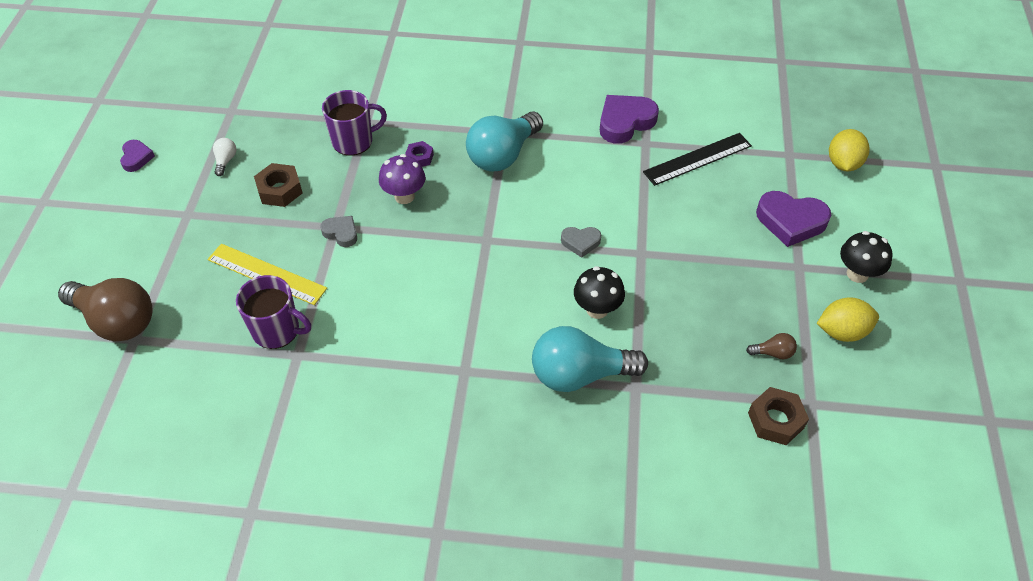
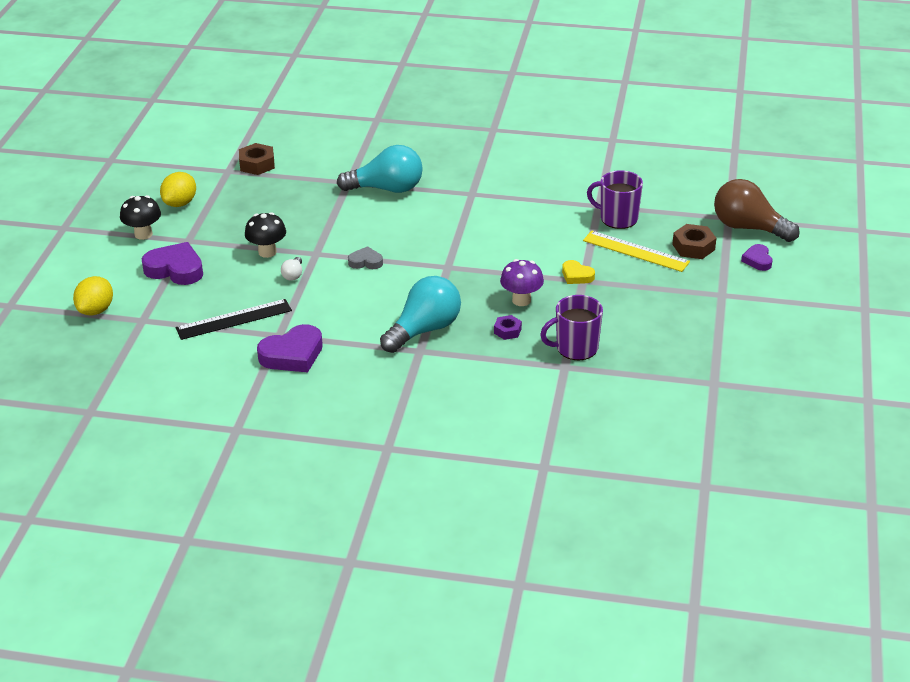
camera: 175 degrees left, 15 degrees down
(136, 158) = (794, 342): purple heart -> purple heart (757, 260)
(225, 161) = (702, 335): white light bulb -> white light bulb (293, 275)
(279, 190) = (641, 309): brown nut -> brown nut (693, 247)
(341, 233) = (576, 276): grey heart -> yellow heart
(597, 309) = (364, 221): black mushroom -> black mushroom (267, 252)
(773, 353) = (239, 194): brown light bulb -> none
(842, 332) = (180, 203): yellow lemon -> yellow lemon turned 60 degrees counterclockwise

